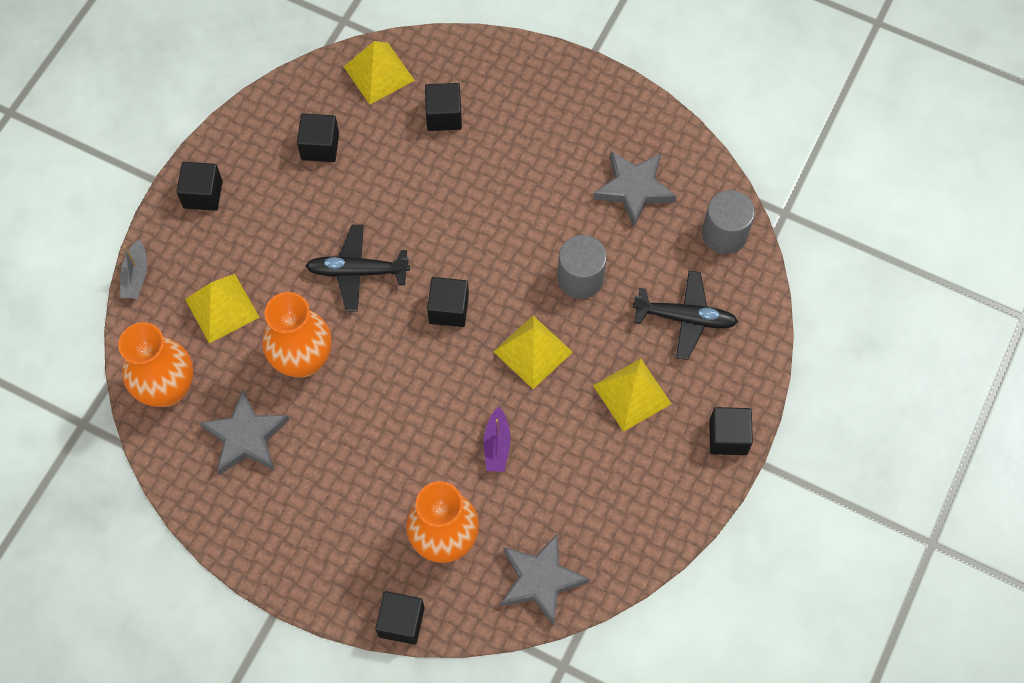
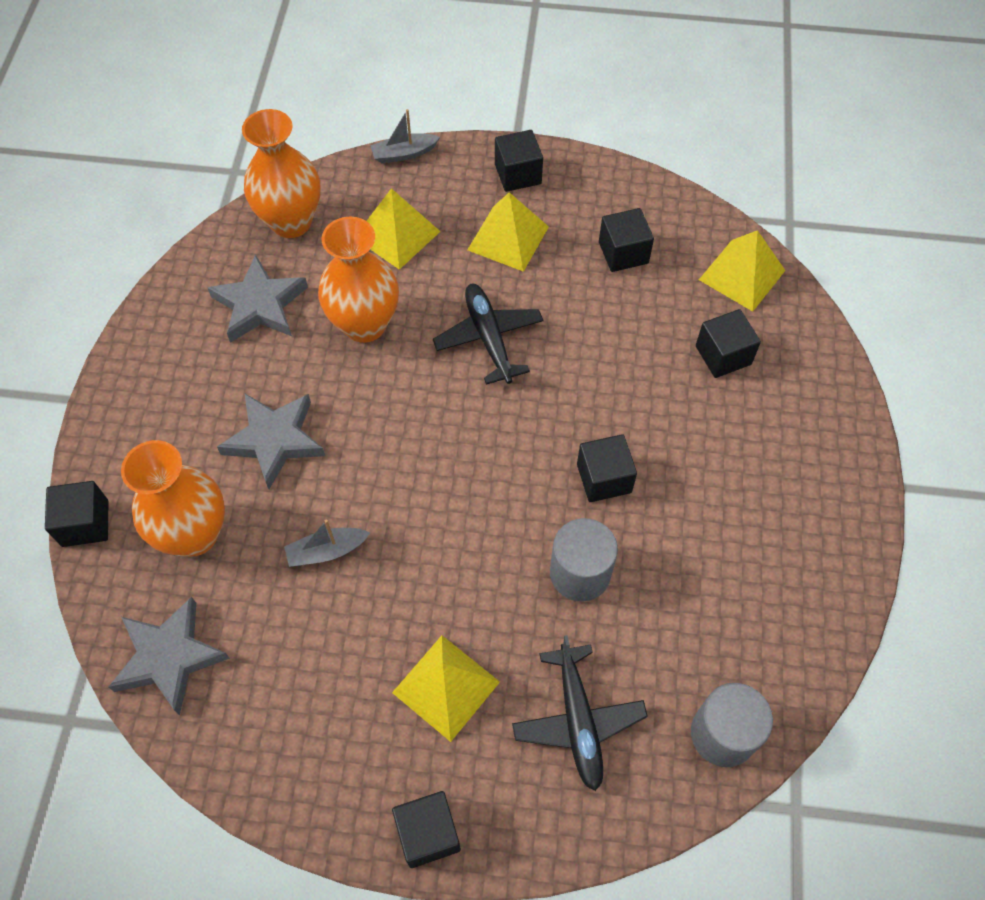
camera: 70 degrees right, 5 degrees down
(448, 309) = (480, 443): black cube -> black cube (604, 478)
(497, 445) = (326, 551): purple boat -> grey boat
(533, 351) = (461, 551): yellow pyramid -> yellow pyramid (508, 238)
(634, 189) = (733, 597): grey star -> grey star (274, 440)

